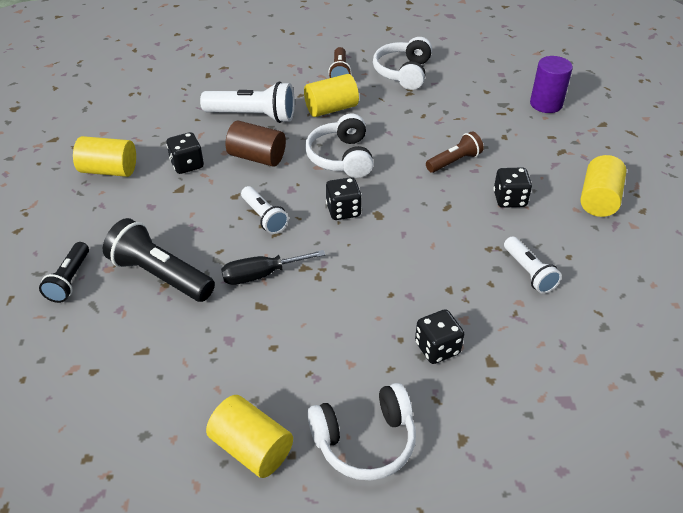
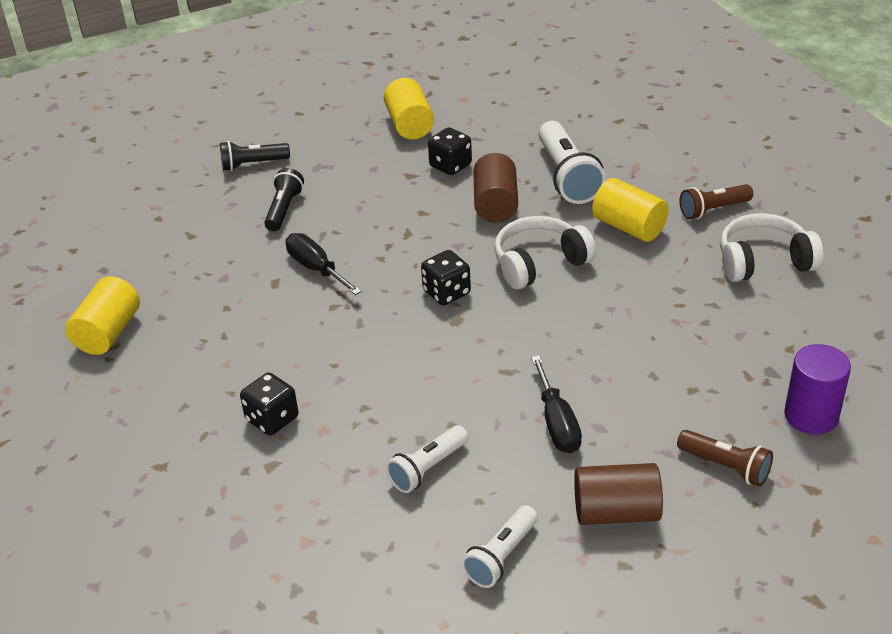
camera: 70 degrees right, 5 degrees down
(160, 275) = (284, 209): black flashlight -> black flashlight, size x0.61
(264, 217) = (401, 242): white flashlight -> white flashlight (501, 556)
(365, 440) = (138, 399): white headphones -> none
(454, 161) = (600, 356): brown flashlight -> brown flashlight (725, 466)
(509, 199) = (557, 423): black dice -> black screwdriver
(598, 199) = (616, 512): yellow cylinder -> brown cylinder

